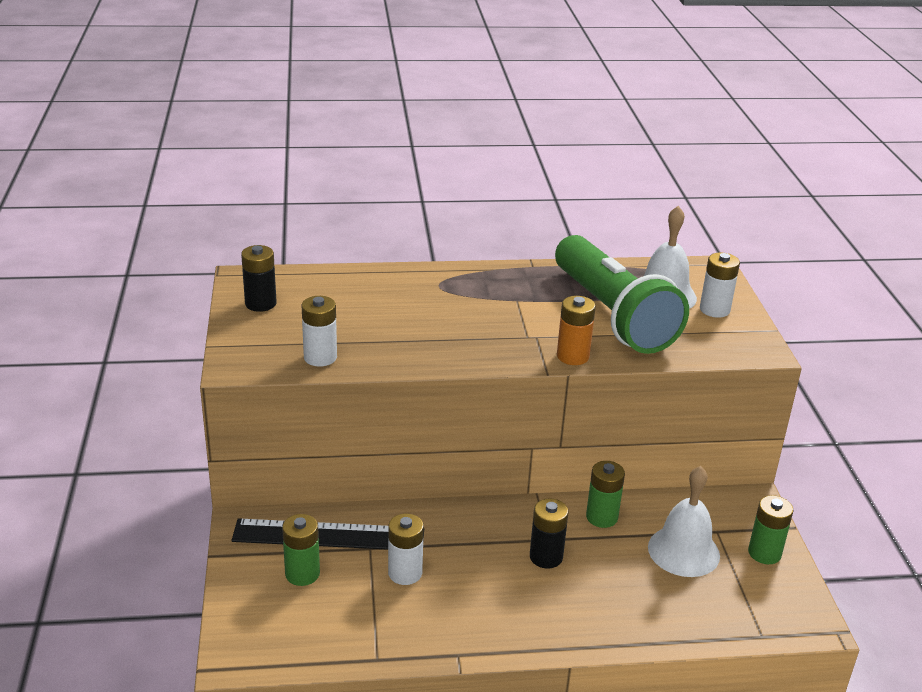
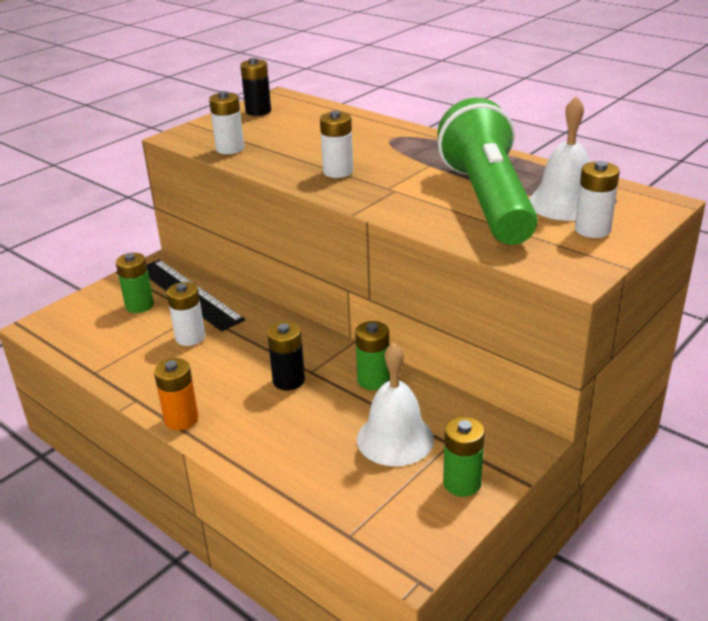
camera: 50 degrees right, 0 degrees up
(462, 339) = (338, 172): none -> white battery
(572, 356) = (394, 211): orange battery -> orange battery (181, 419)
(613, 315) = (486, 200): green flashlight -> green flashlight turned 150 degrees clockwise

